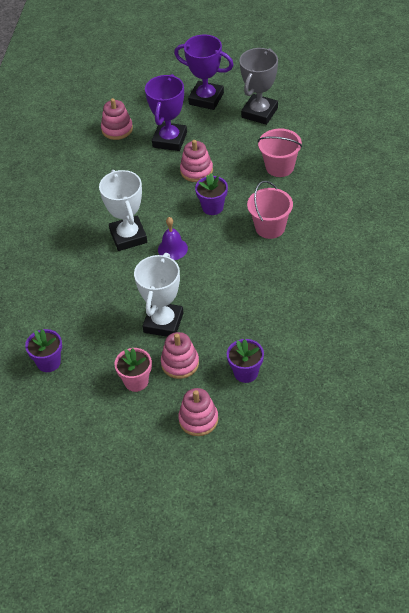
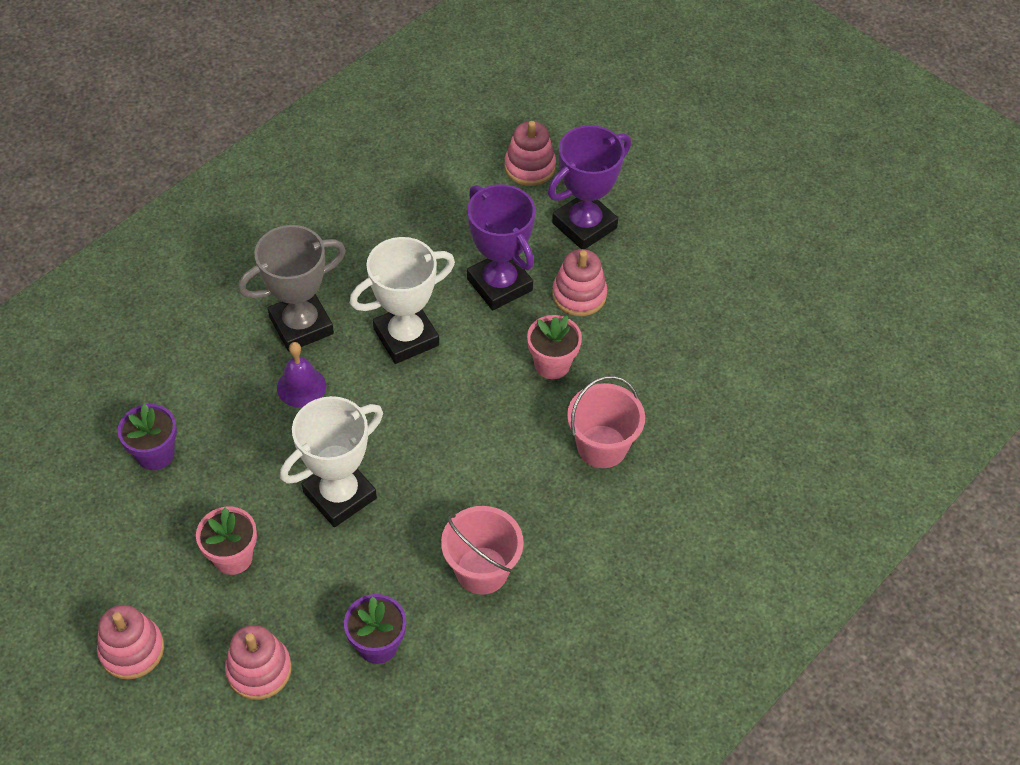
camera: 30 degrees right, 5 degrees up
(128, 236) = (406, 337): white trophy -> white trophy turned 45 degrees clockwise
(172, 249) = (446, 393): purple bell -> purple bell (301, 386)
(180, 363) = (308, 570): pink stacking toy -> pink stacking toy (132, 650)
(206, 99) = (688, 192): purple trophy -> purple trophy (499, 285)
(212, 207) = (552, 364): purple flower pot -> pink flower pot
(259, 112) = (743, 258): grey trophy -> grey trophy (301, 325)
(279, 167) = (697, 361): pink bucket -> pink bucket (482, 570)

